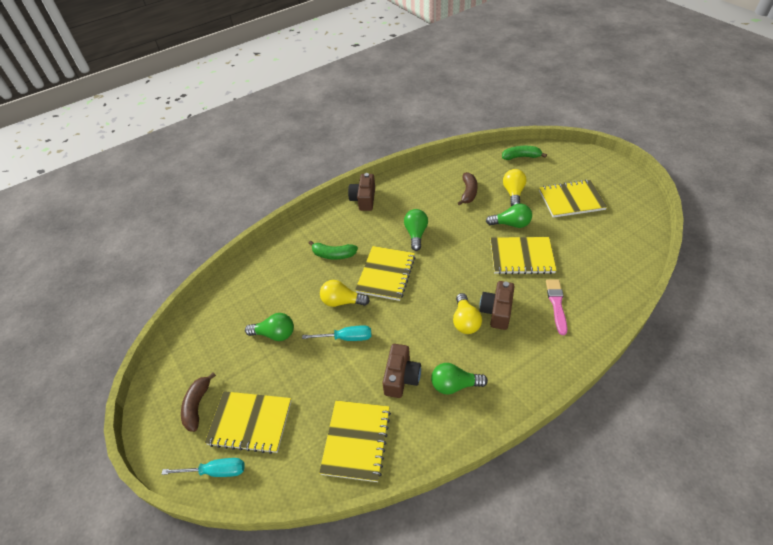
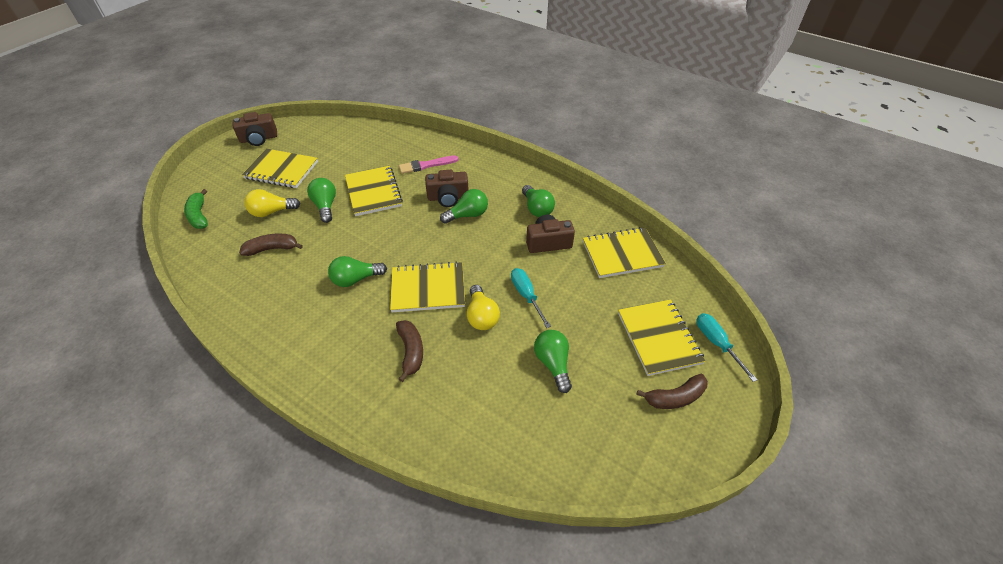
camera: 115 degrees left, 0 degrees up
(333, 255) = (411, 351): green banana -> brown banana
(364, 199) = (294, 354): brown camera -> brown camera (259, 139)
(465, 321) = (467, 215): yellow light bulb -> green light bulb
(571, 200) = (281, 170): yellow notebook -> yellow notebook turned 45 degrees counterclockwise

